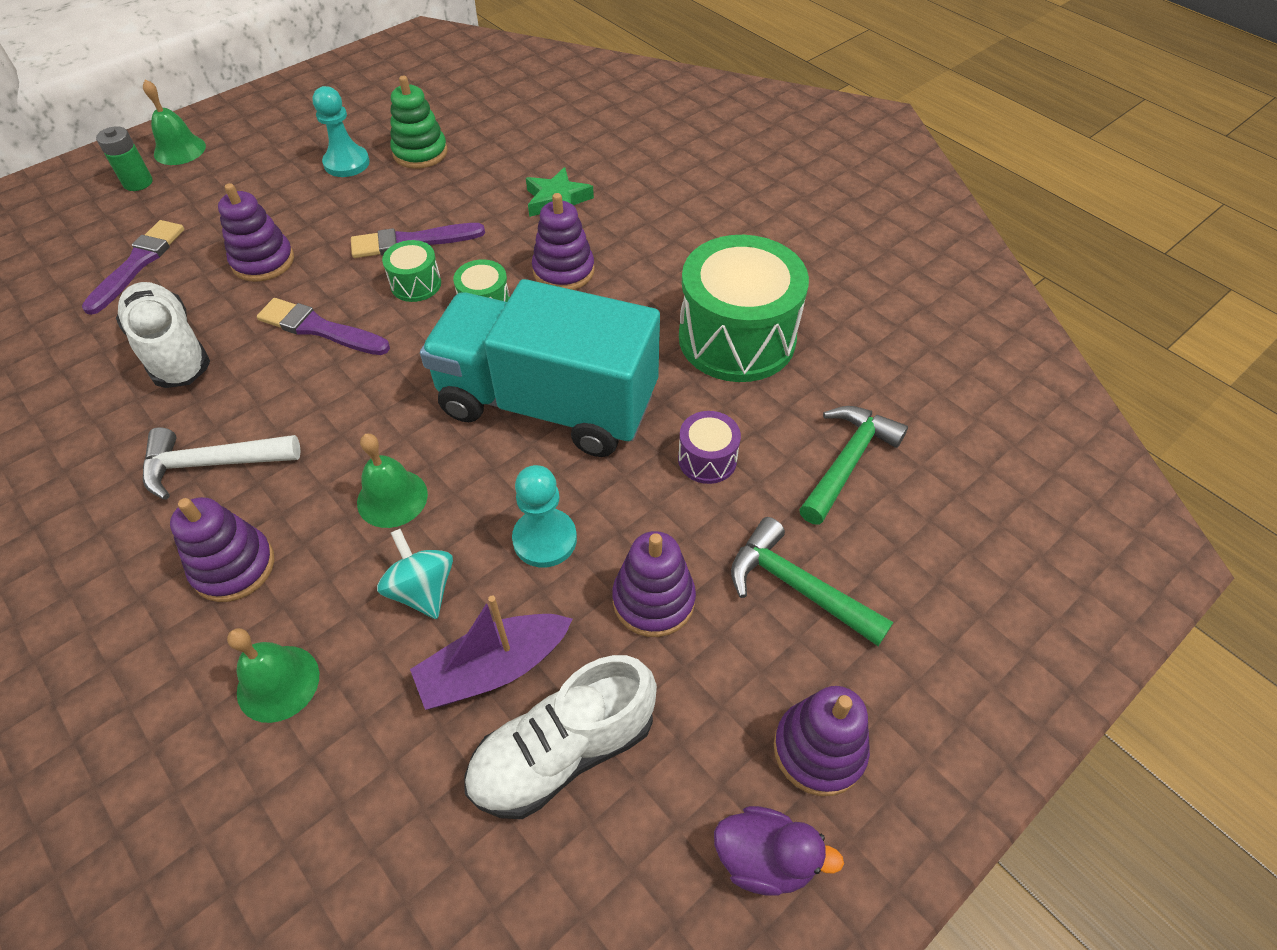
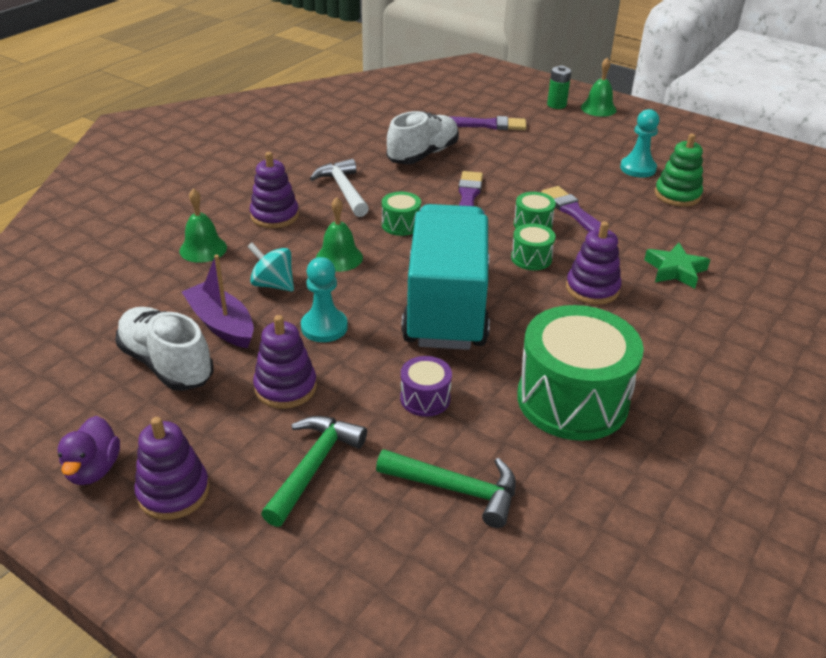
camera: 75 degrees right, 15 degrees down
(263, 261) = (516, 163): purple stacking toy -> none
(346, 413) = (401, 225): none -> green drum
(422, 590) = (273, 284): turquoise spinning top -> turquoise spinning top turned 105 degrees counterclockwise

